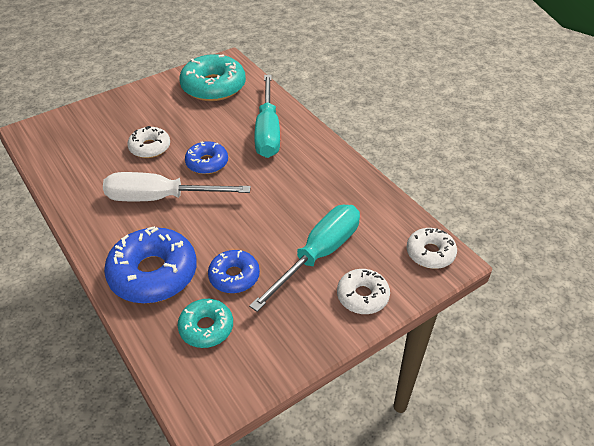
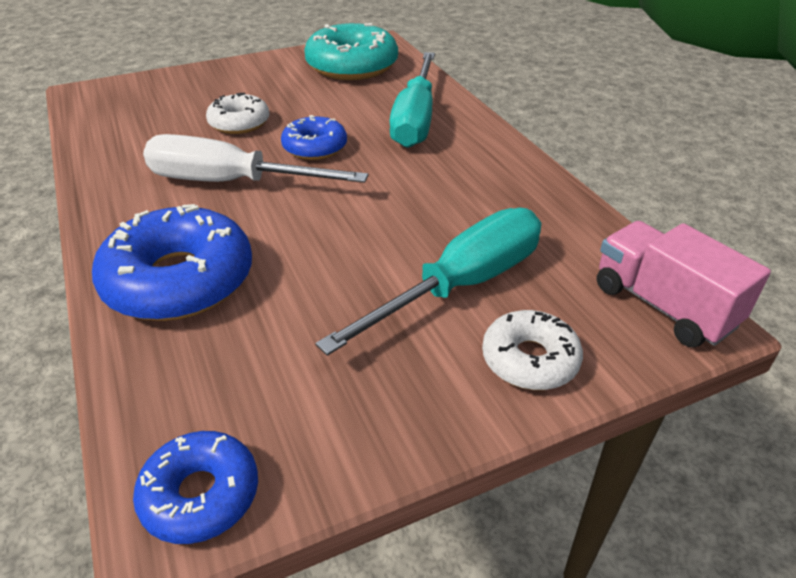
camera: 10 degrees right, 5 degrees down
(206, 328) = (236, 374): turquoise donut -> none
(234, 276) = (309, 300): blue donut -> blue donut (200, 495)
(430, 253) = (662, 306): white donut -> pink truck

